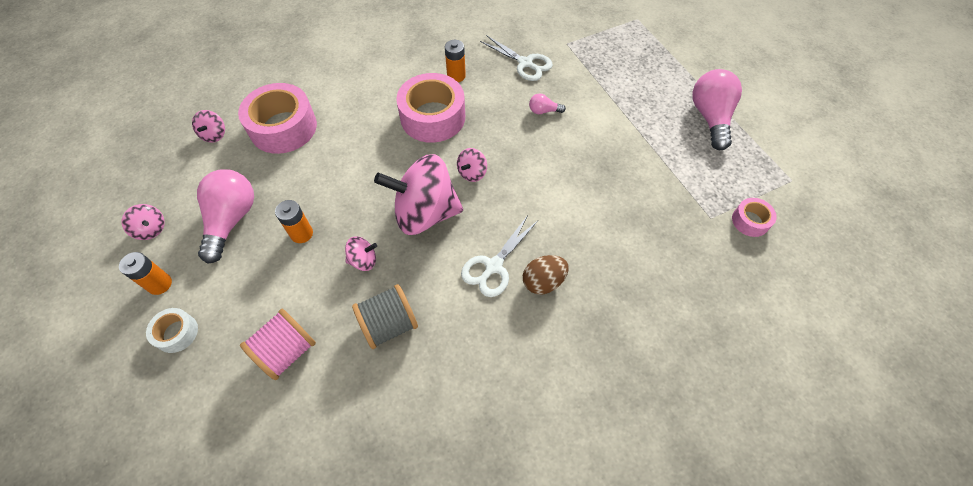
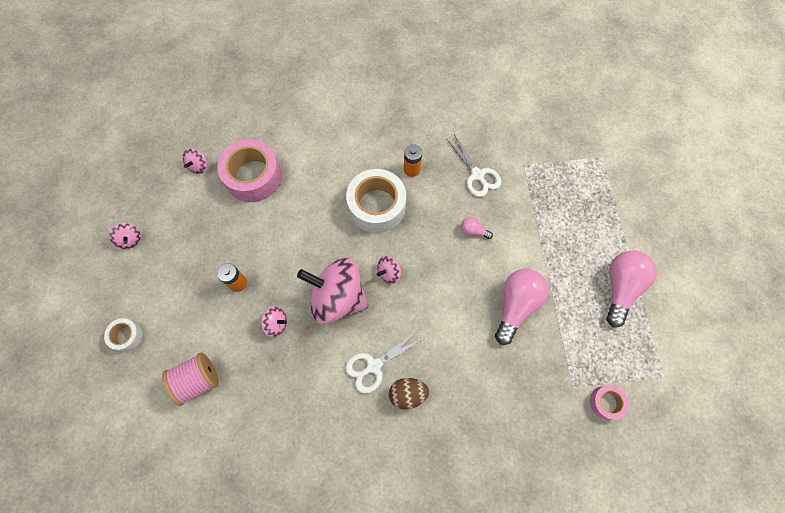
camera: 20 degrees right, 10 degrees up
(160, 284) = (125, 290): orange battery -> none
(232, 220) = (190, 252): pink light bulb -> pink light bulb (516, 305)
(389, 324) = (277, 386): grey spool -> none
(433, 117) = (377, 206): pink tape -> white tape

